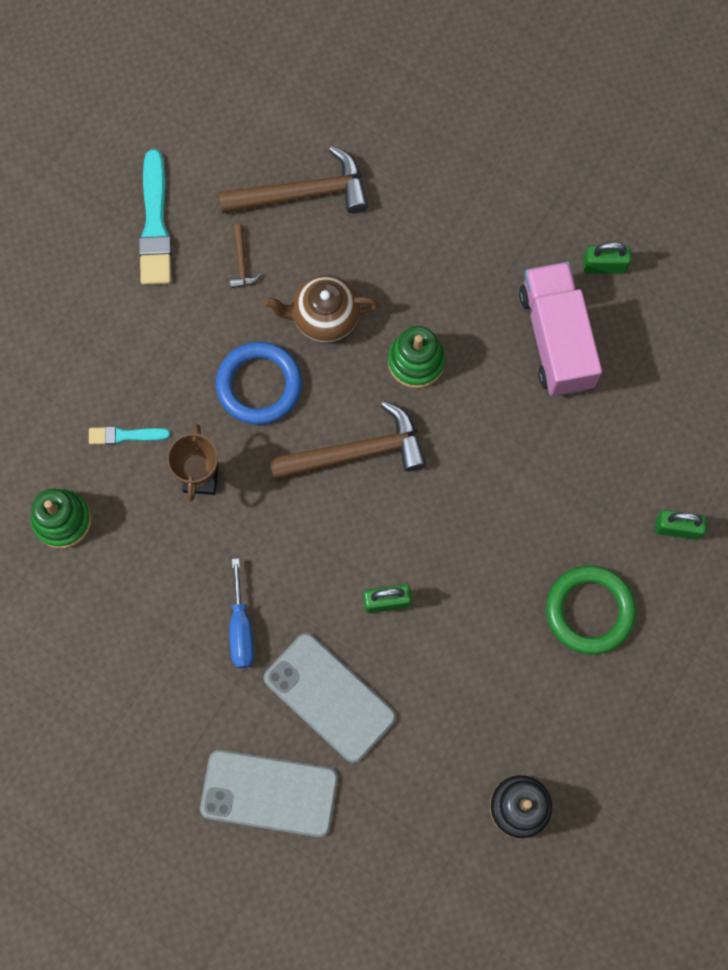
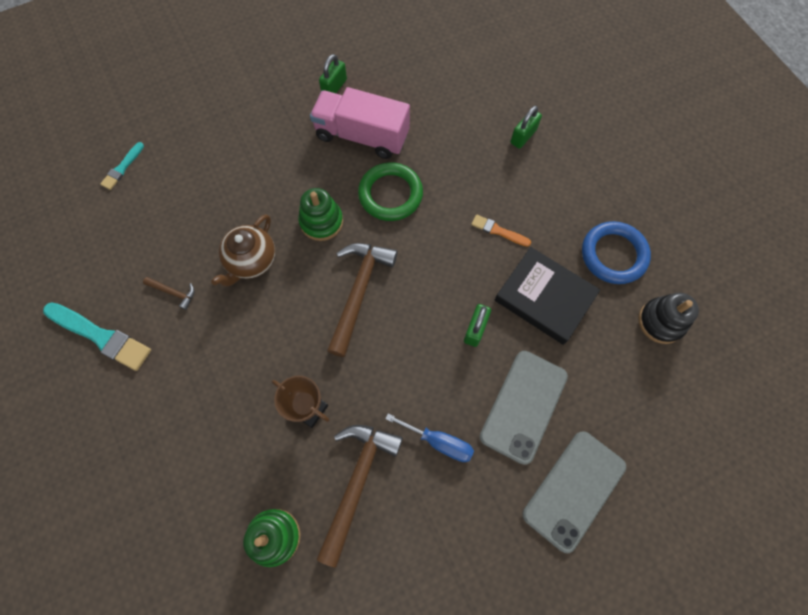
camera: 60 degrees left, 5 degrees down
(125, 435) = (241, 447): turquoise brush -> turquoise brush (122, 168)
(259, 385) = (269, 329): blue ring -> blue ring (613, 255)
(303, 194) = (157, 227): brown hammer -> brown hammer (357, 482)
(329, 697) = (523, 406): grey phone -> grey phone turned 45 degrees counterclockwise
(470, 659) = (544, 298): none -> black book
(525, 565) = (498, 231): none -> orange brush
(589, 611) = (549, 210): green ring -> green ring (390, 194)

